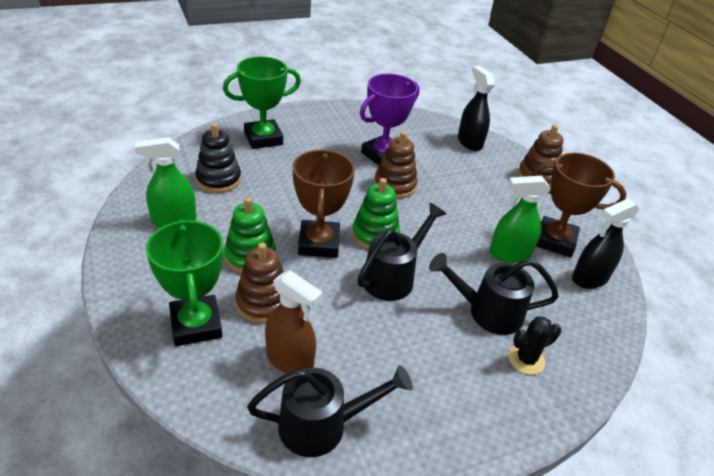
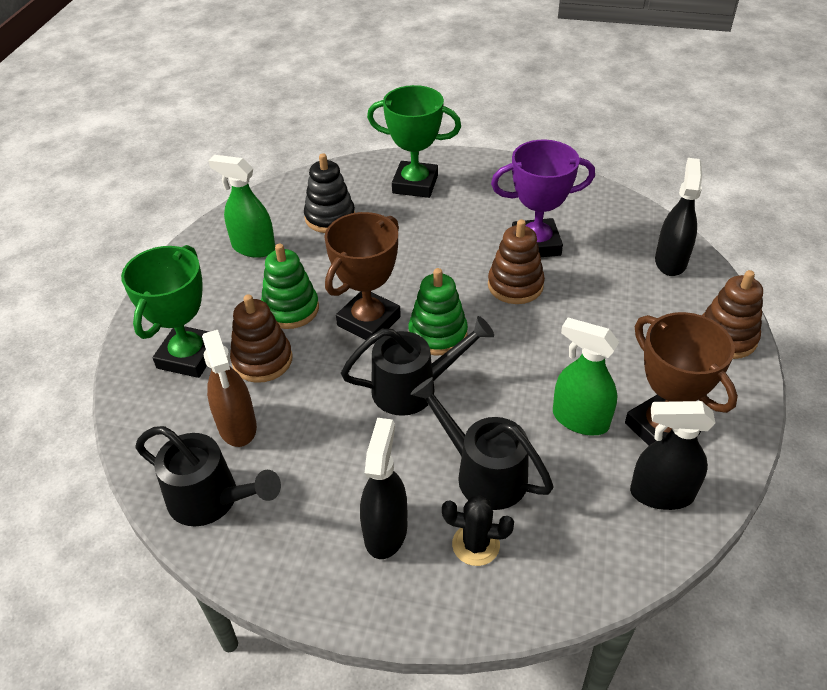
camera: 40 degrees right, 5 degrees up
(466, 380) = (385, 531): none -> black spray bottle

